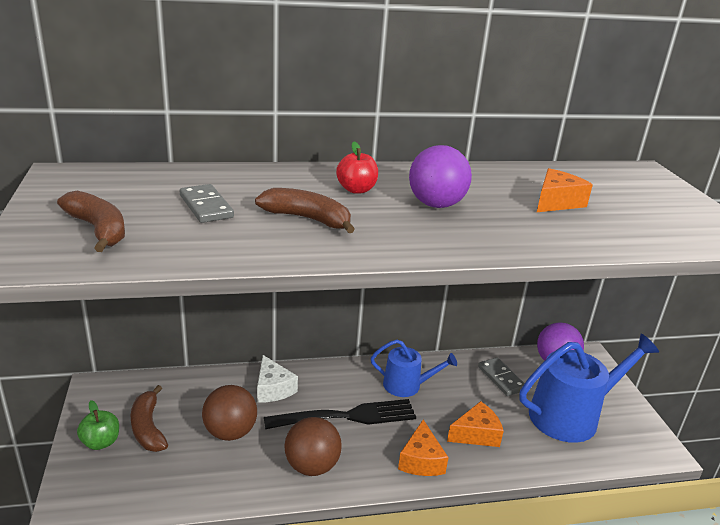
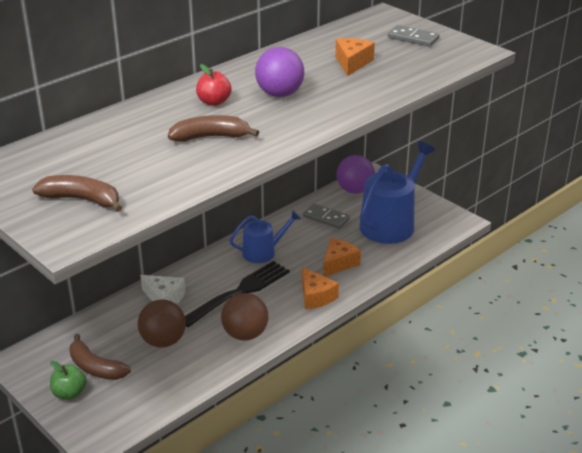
camera: 30 degrees left, 5 degrees up
(206, 206) = (129, 155): grey domino -> grey domino (413, 38)

